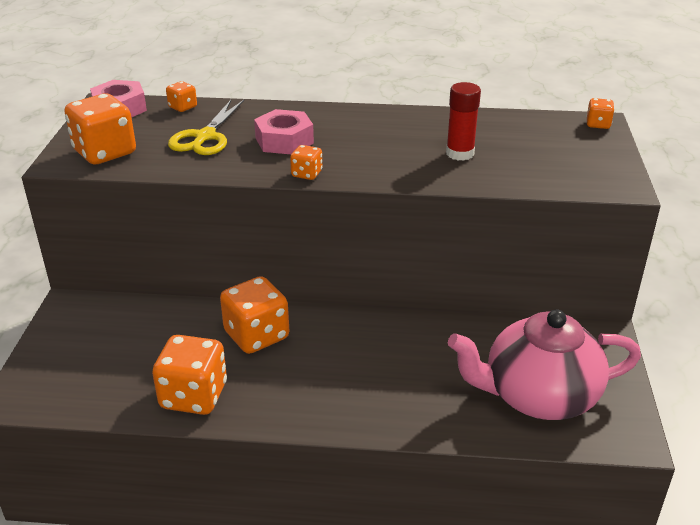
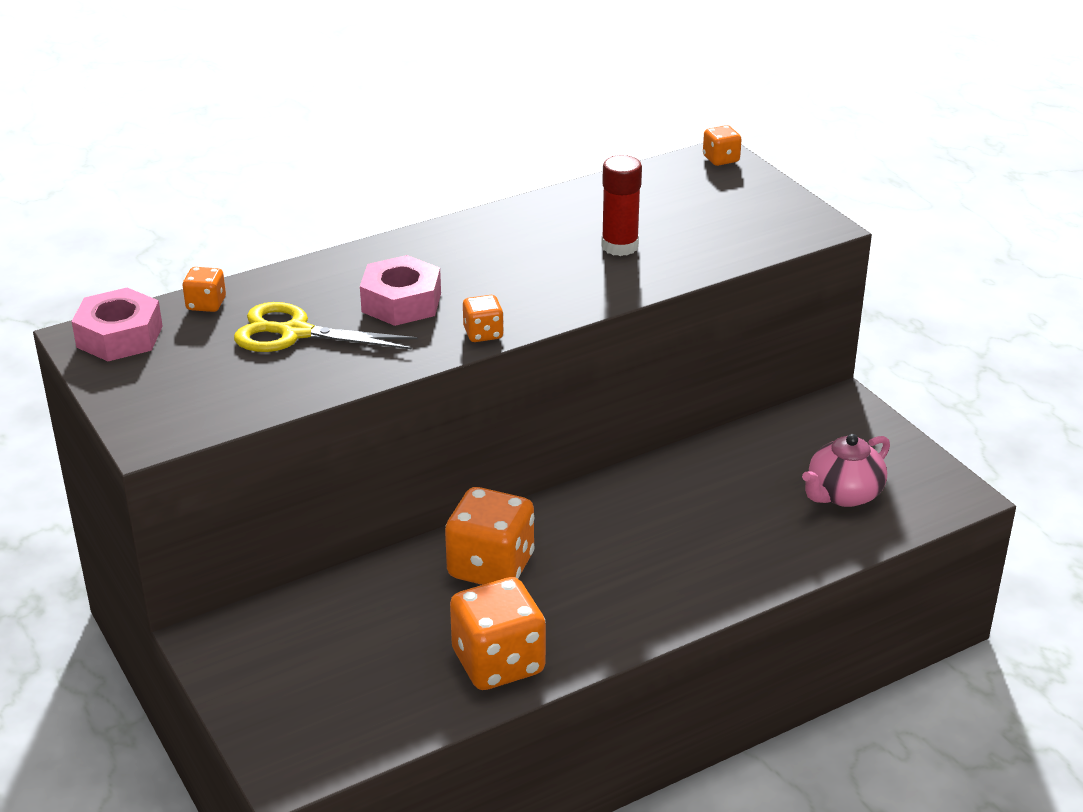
camera: 35 degrees left, 0 degrees up
(105, 152) = (192, 401): orange dice -> none
(205, 137) = (295, 333): yellow scissors -> yellow scissors turned 120 degrees clockwise
(538, 396) = (843, 494): pink teapot -> pink teapot, size x0.56

